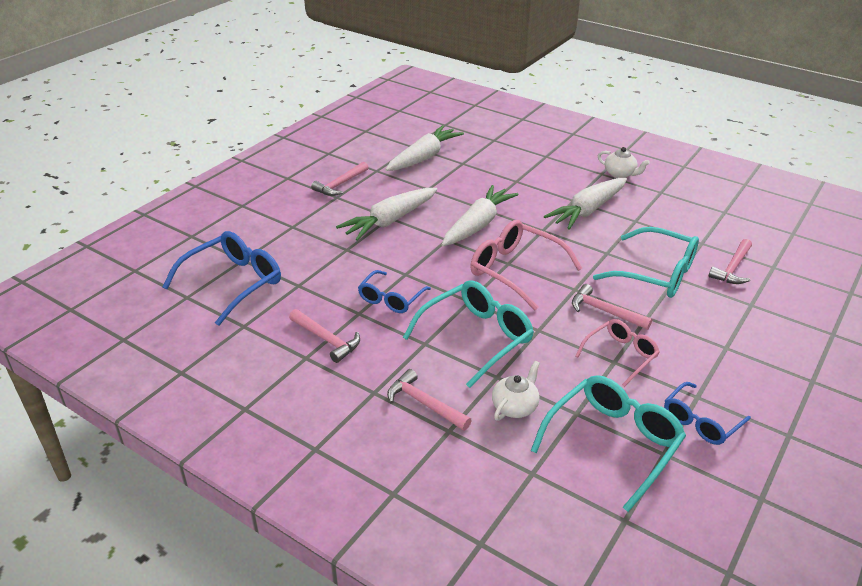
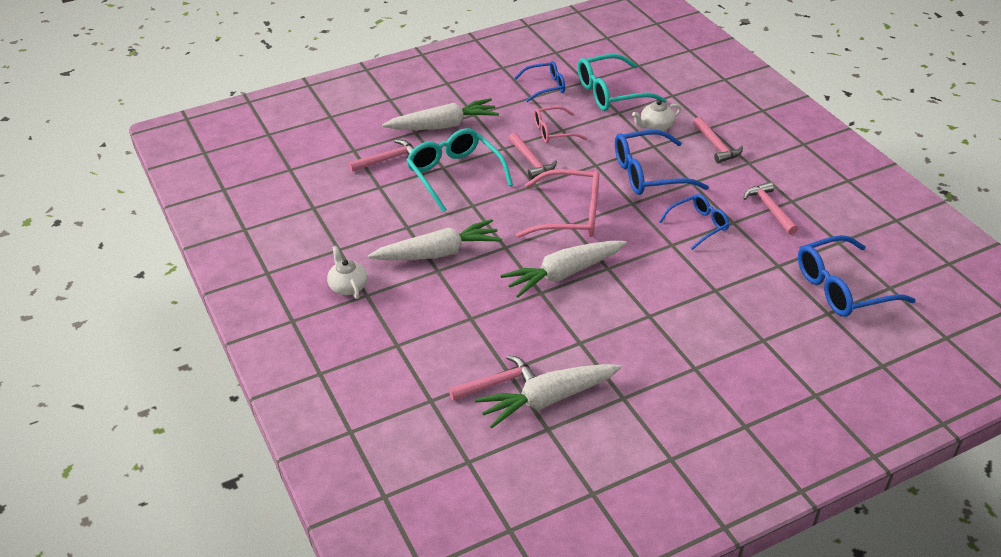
camera: 150 degrees left, 5 degrees up
(340, 184) = (681, 388): pink hammer -> pink hammer (496, 383)
(390, 221) = (652, 310): white carrot -> white carrot (443, 125)
(476, 338) = (648, 174): turquoise glasses -> blue glasses
(515, 270) = (570, 215): pink glasses -> pink glasses turned 60 degrees counterclockwise

